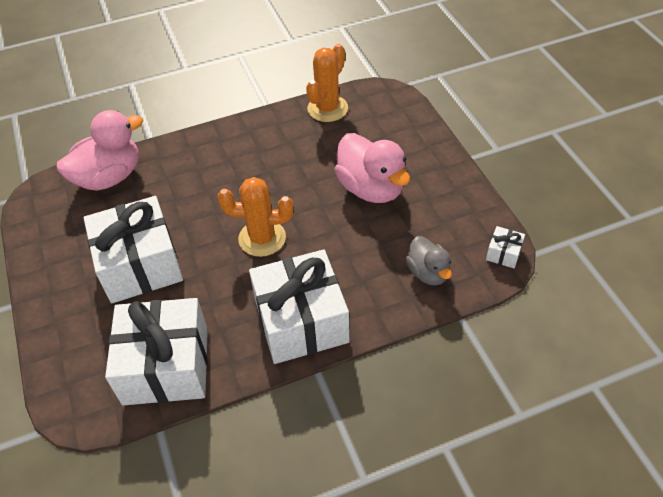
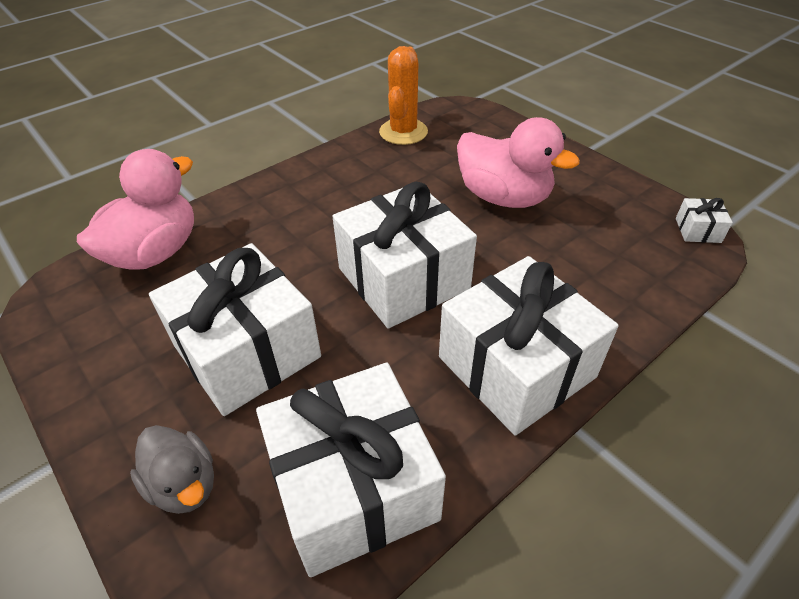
camera: 20 degrees left, 5 degrees down
(262, 238) = (403, 278): orange cactus -> white gift
(428, 273) = (632, 270): grey duck -> grey duck (184, 484)

